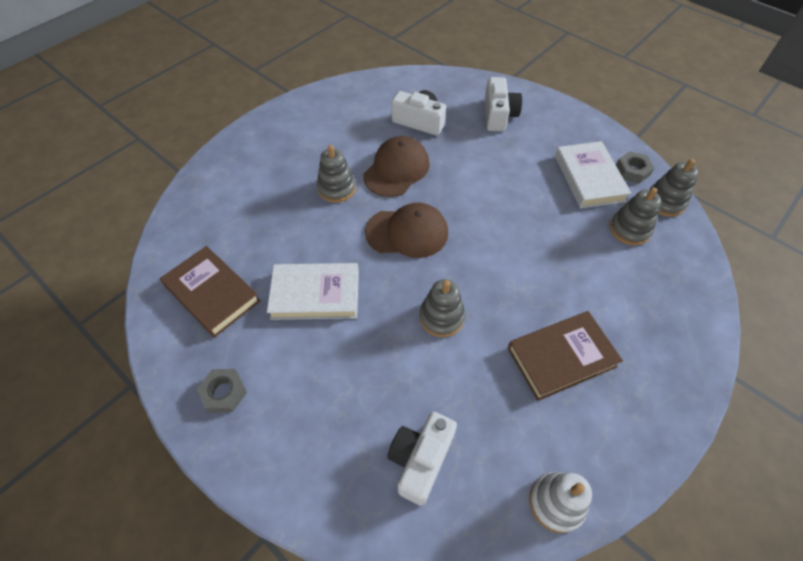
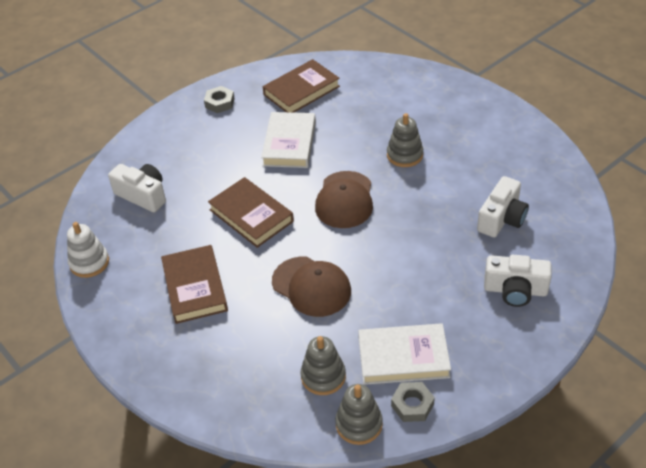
camera: 100 degrees right, 10 degrees down
(396, 169) = (427, 197): brown cap -> brown cap (311, 286)
(441, 317) = (251, 215): grey stacking toy -> brown book

